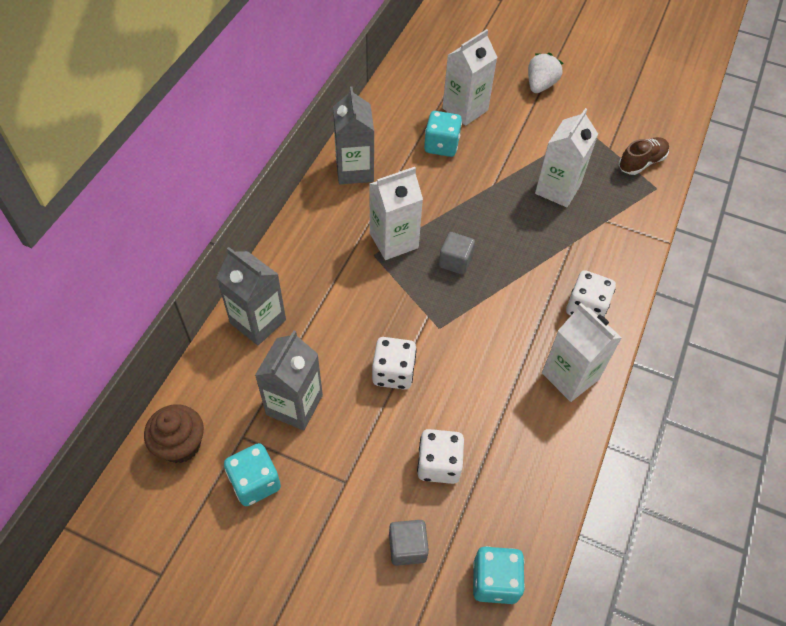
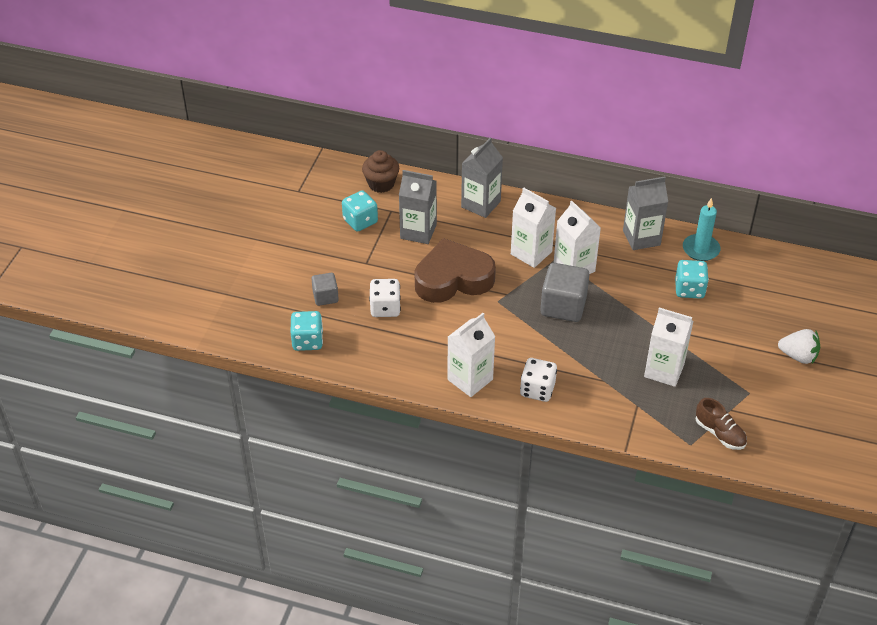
camera: 85 degrees right, 10 degrees down
(382, 124) = (700, 249): none -> turquoise candle
(393, 373) = (453, 278): white dice -> brown heart
(455, 261) = (563, 306): grey cube -> grey cube, size x1.75
(465, 109) = (742, 302): white carton -> white carton (531, 253)

